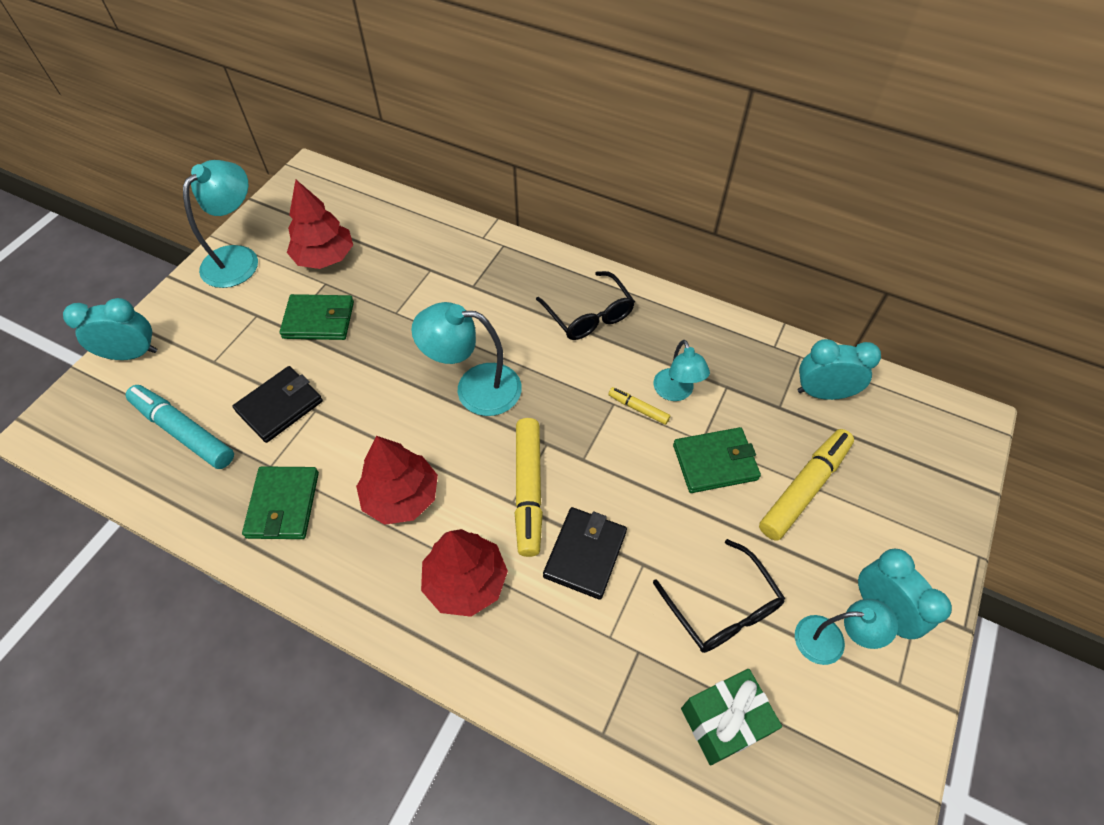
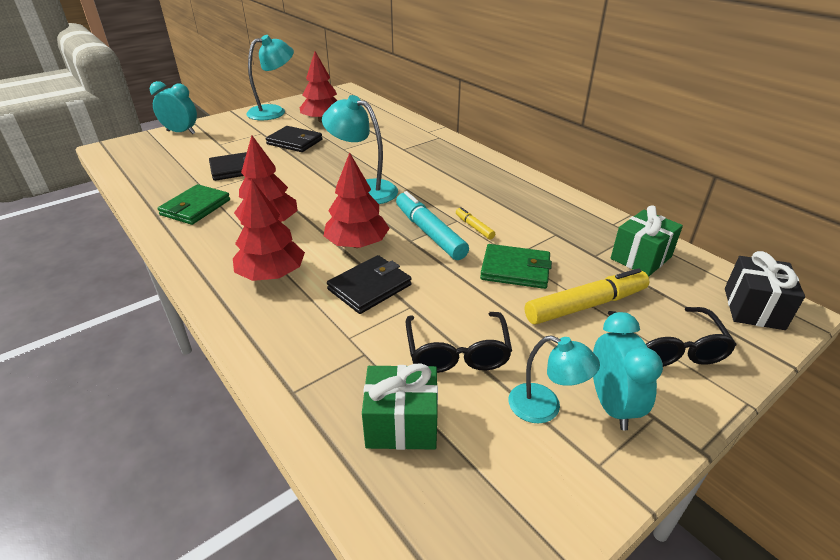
camera: 25 degrees right, 20 degrees down
(184, 431) = (174, 165): turquoise marker -> turquoise marker (429, 233)
(319, 320) = (294, 142): green wallet -> black wallet
(528, 490) = (357, 244): yellow marker -> red tree
(589, 315) = (473, 177): black glasses -> black glasses (669, 347)
(676, 392) = (511, 227): turquoise lamp -> none
(823, 393) = (641, 258): turquoise clock -> green gift
(944, 429) = (753, 308): none -> black gift

